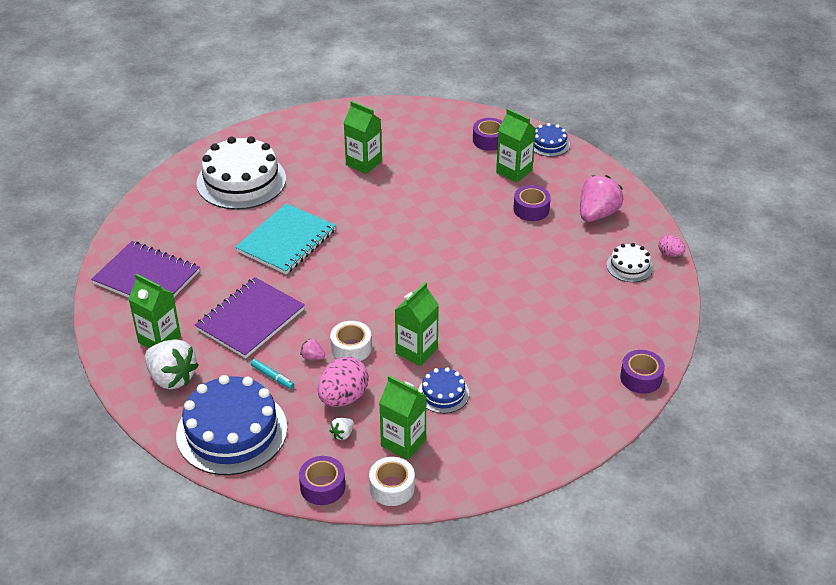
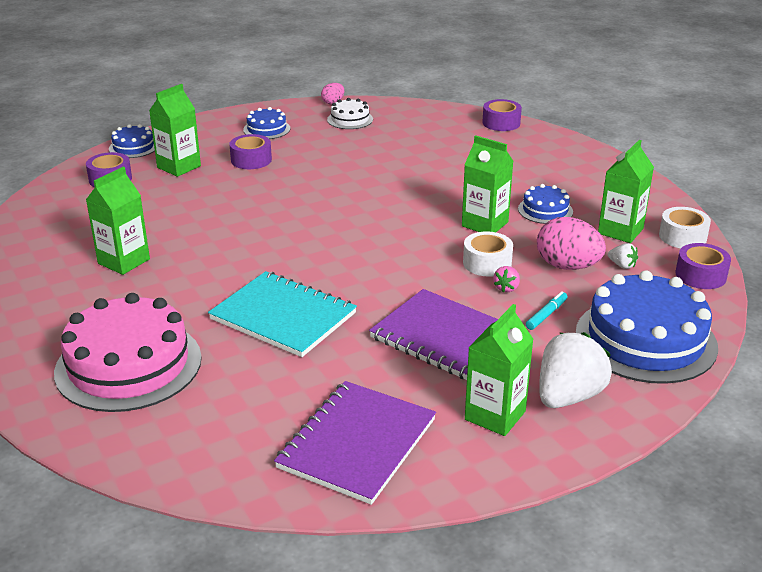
camera: 90 degrees left, 10 degrees down
(241, 181) = (128, 365): white cake -> pink cake
(597, 214) = (266, 129): pink strawberry -> blue cake

